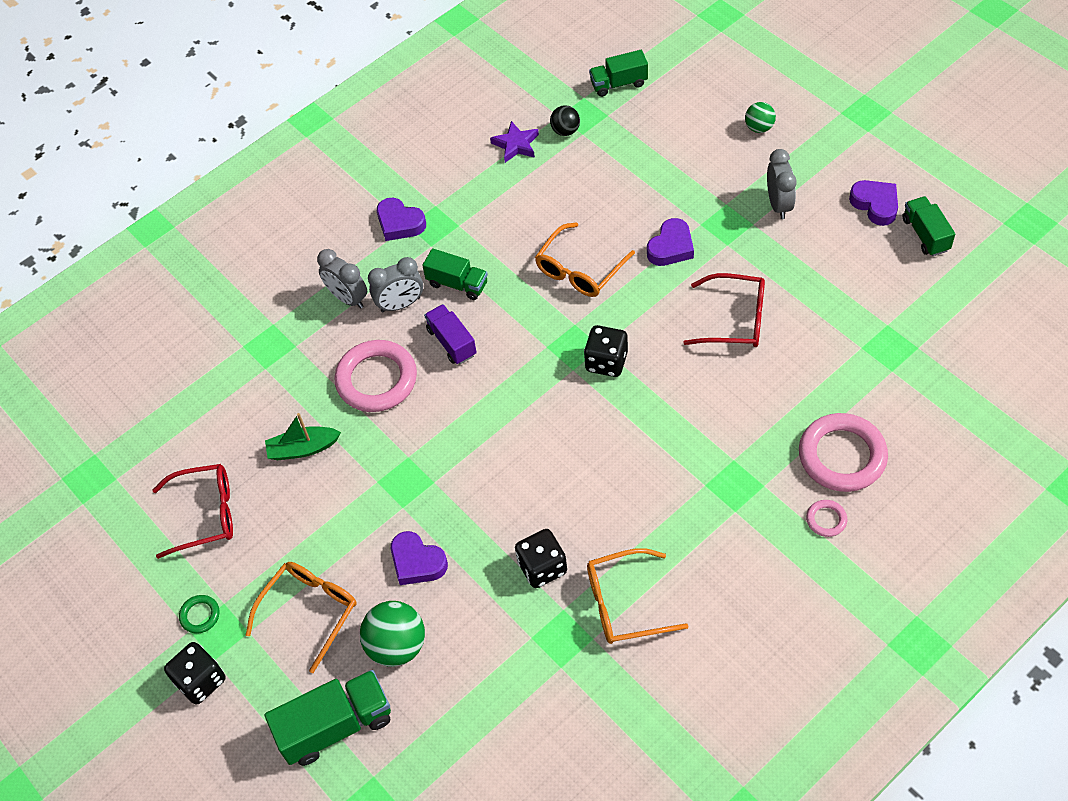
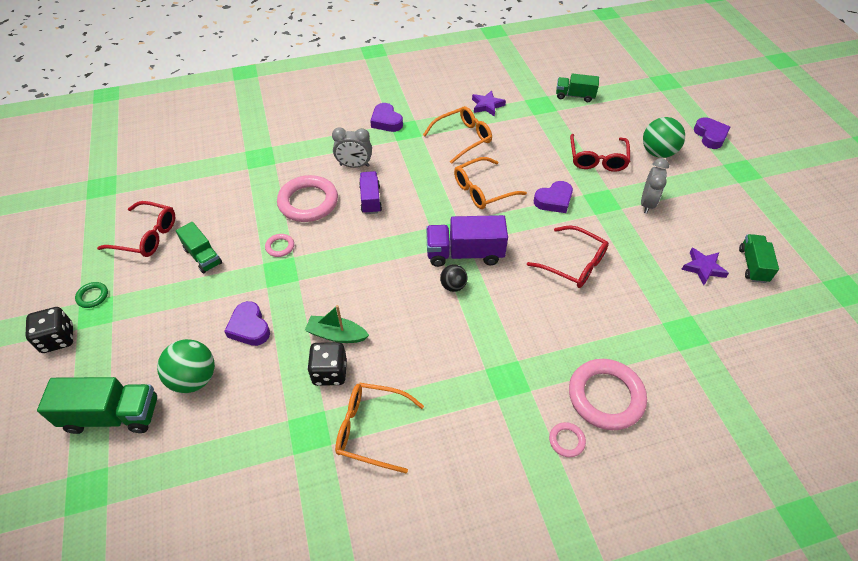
camera: 20 degrees right, 5 degrees down
(303, 448) = (233, 223): green boat -> green boat (337, 335)
(309, 612) = (158, 327): orange glasses -> orange glasses (462, 138)
(348, 298) = (325, 149): grey clock -> none
(383, 452) = (280, 247): none -> pink ring
(457, 284) = (398, 167): green truck -> green truck (203, 256)
(565, 131) = (524, 109): black ball -> black ball (453, 286)
(606, 362) = (465, 253): black dice -> purple truck
(692, 167) = (597, 159): none -> red glasses
(759, 128) = (657, 152): green ball -> green ball, size x1.72
(875, 204) = (721, 230): purple heart -> purple heart (710, 136)
(875, 261) = (703, 268): none -> purple star

